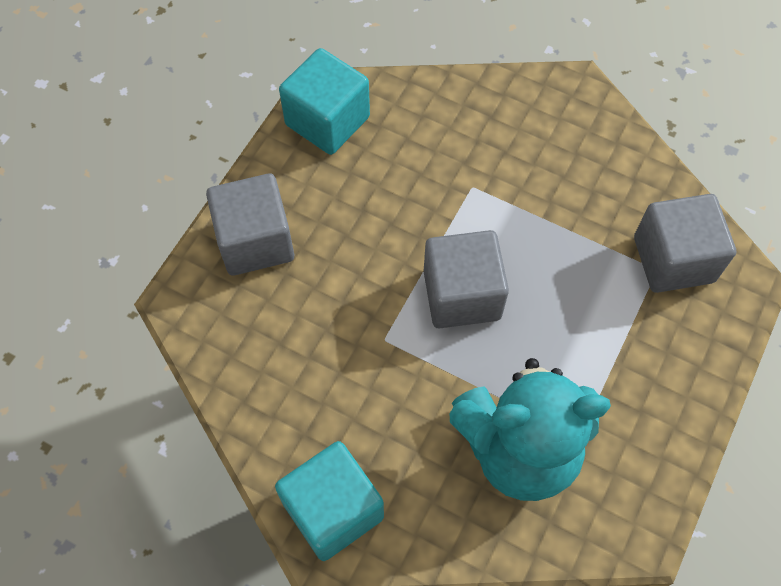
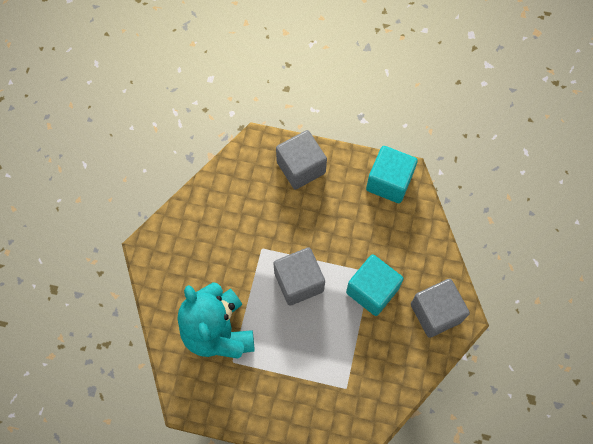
camera: 75 degrees right, 5 degrees up
(333, 510) = (165, 247): turquoise cube -> turquoise cube (372, 290)
(673, 259) = (355, 397): grey cube -> grey cube (436, 313)

